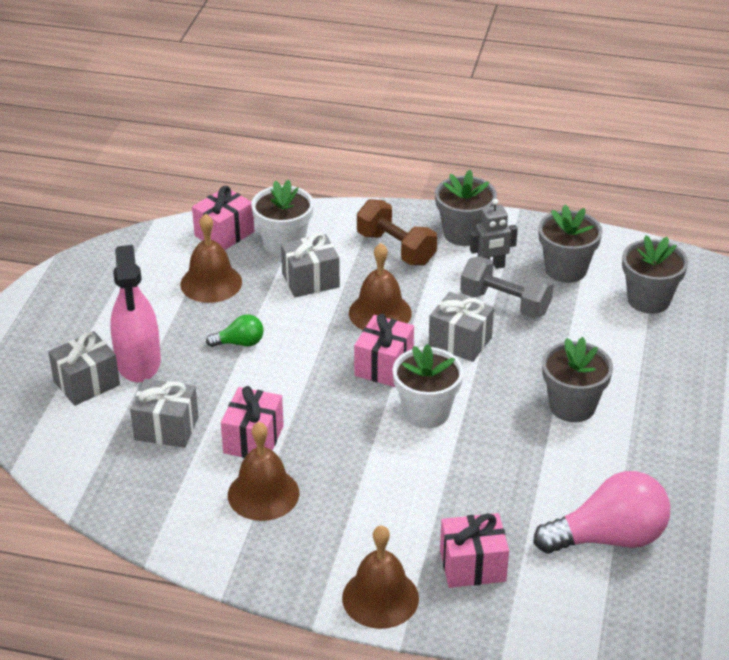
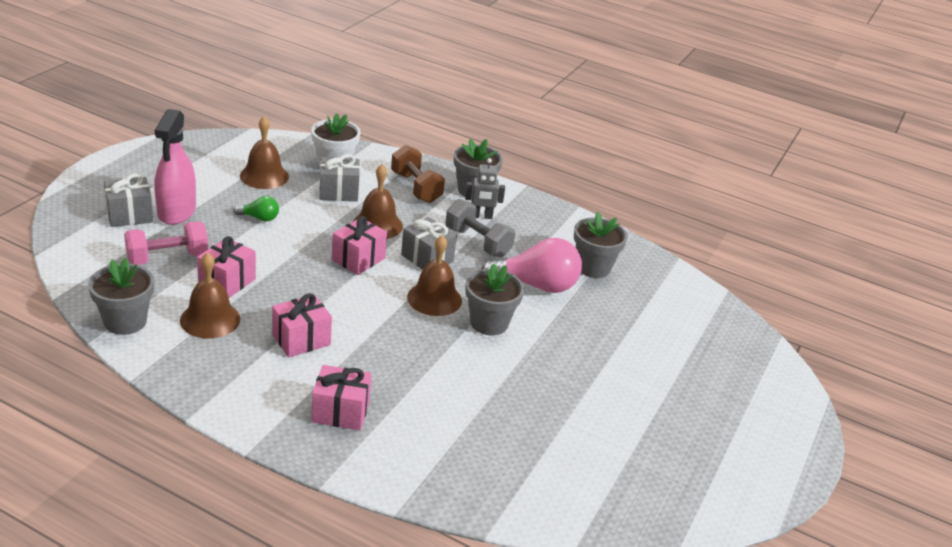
camera: 10 degrees right, 5 degrees down
(166, 428) = (167, 258): grey gift -> pink dumbbell
(224, 234) = (294, 148): pink gift -> pink gift (301, 339)
(380, 598) = (252, 414): brown bell -> brown bell (434, 298)
(426, 412) = (371, 298): white flower pot -> none
(566, 269) = (539, 232): grey flower pot -> grey flower pot (125, 321)
(608, 538) = (463, 422): pink light bulb -> pink light bulb (536, 285)

